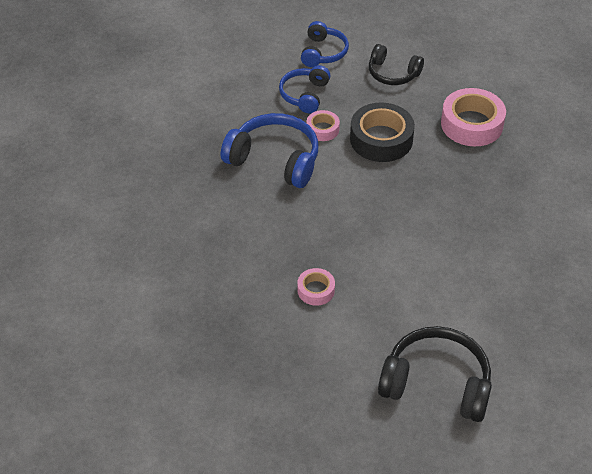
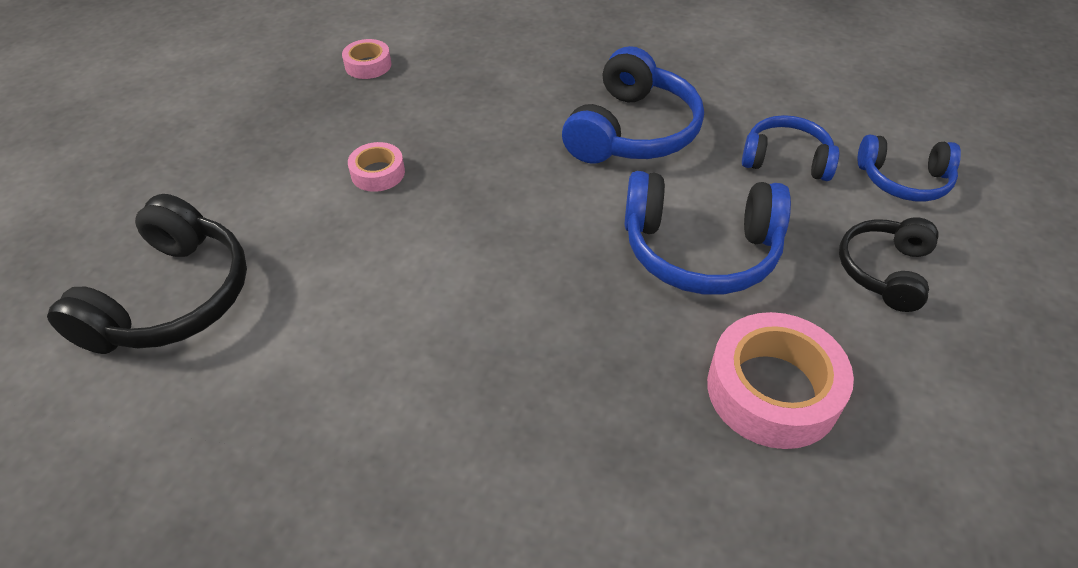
camera: 90 degrees right, 0 degrees up
(322, 129) = (709, 179): pink tape -> pink tape (368, 65)
(381, 139) = (700, 250): black tape -> blue headphones

